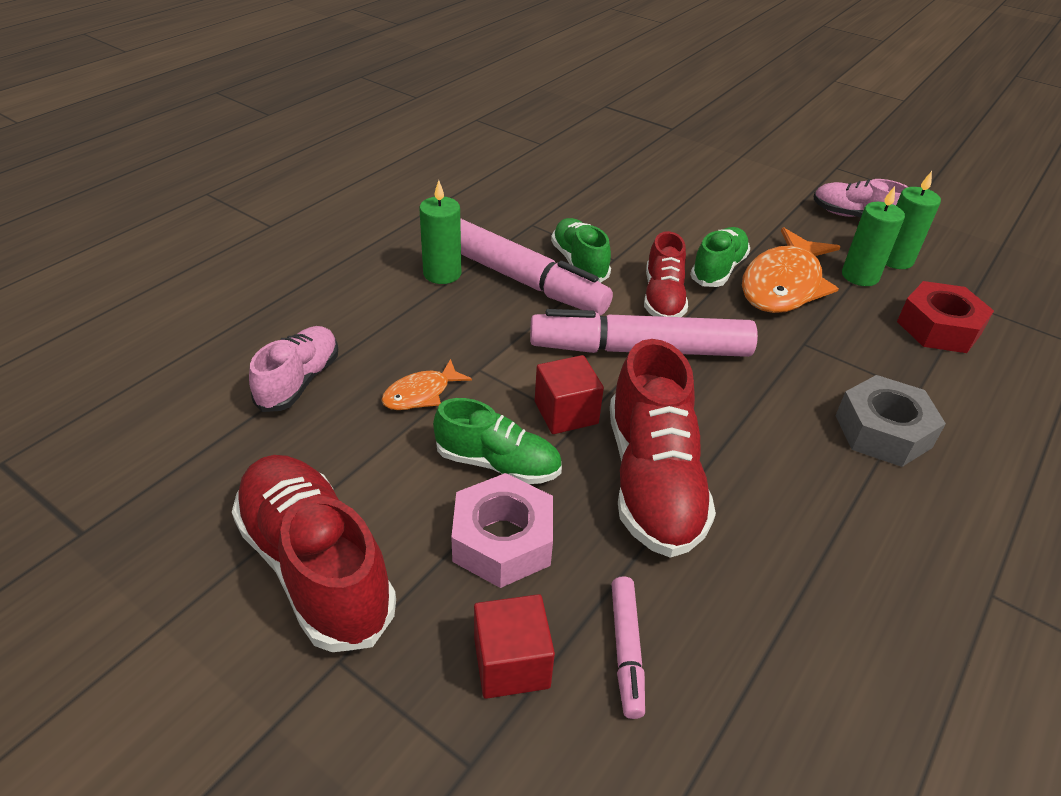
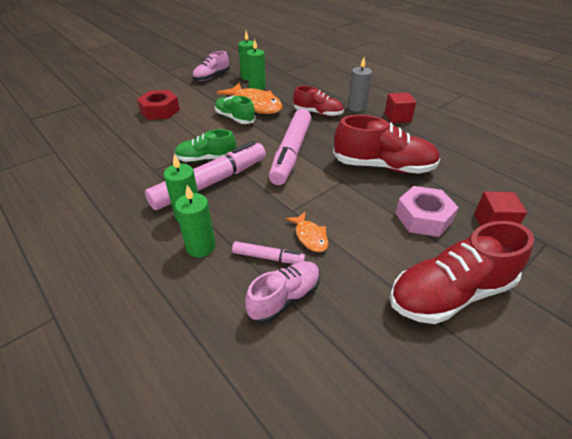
camera: 75 degrees left, 0 degrees up
(299, 381) = (284, 298): pink shoe -> pink shoe turned 105 degrees clockwise
(382, 296) = (201, 247): none -> green candle
(498, 463) = (370, 212): green shoe -> none
(566, 412) = (335, 184): red cube -> red cube (397, 117)
(626, 649) = (477, 190): pink marker -> pink marker (268, 257)
(663, 298) = (251, 138): red shoe -> red shoe (318, 113)
(882, 431) = (357, 107): grey nut -> grey candle
(938, 328) = (298, 81): red nut -> red nut (160, 111)

